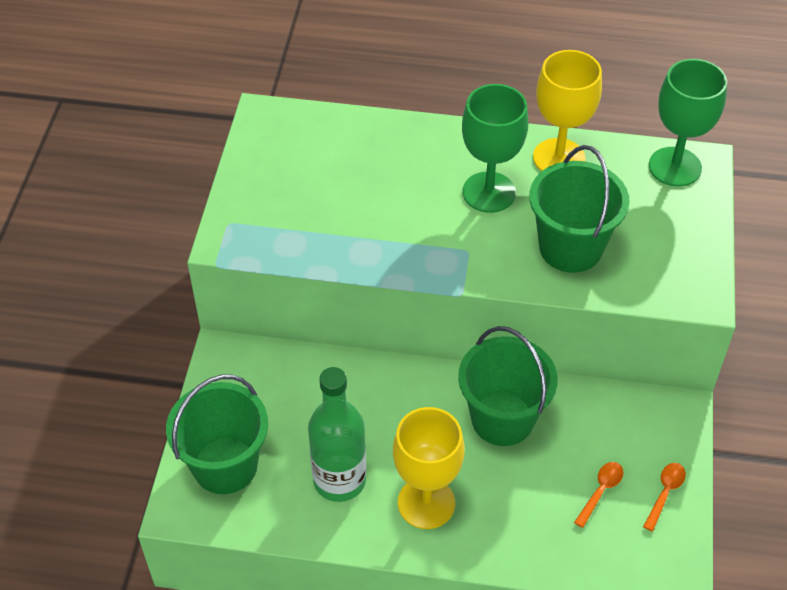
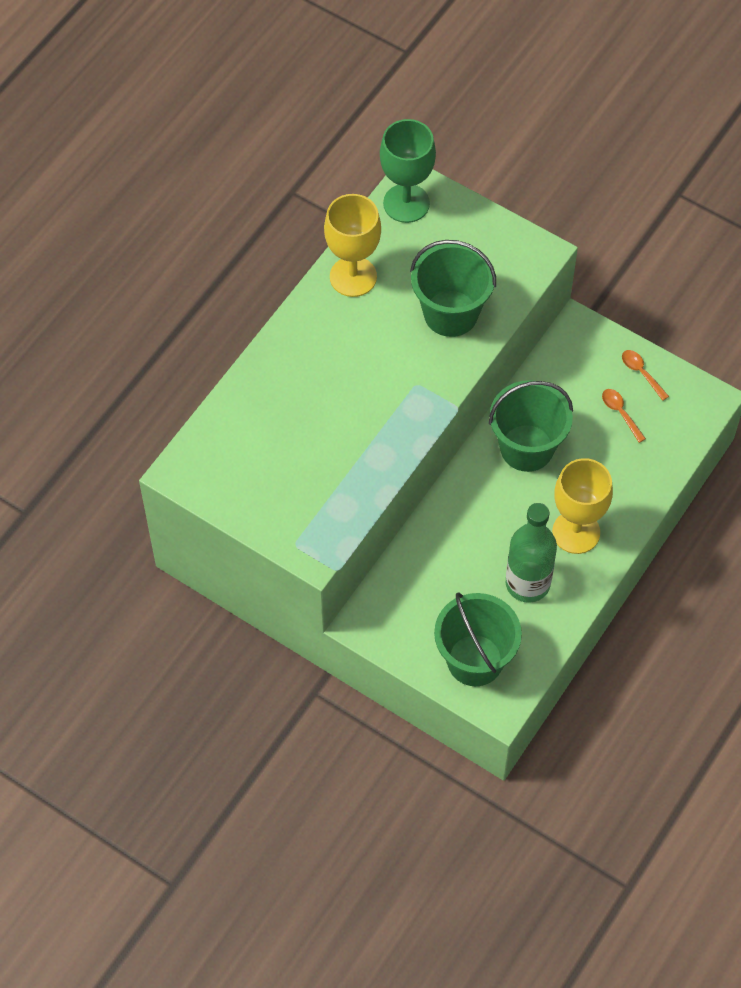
camera: 65 degrees left, 10 degrees up
(489, 192) = (363, 342): green goblet -> none

